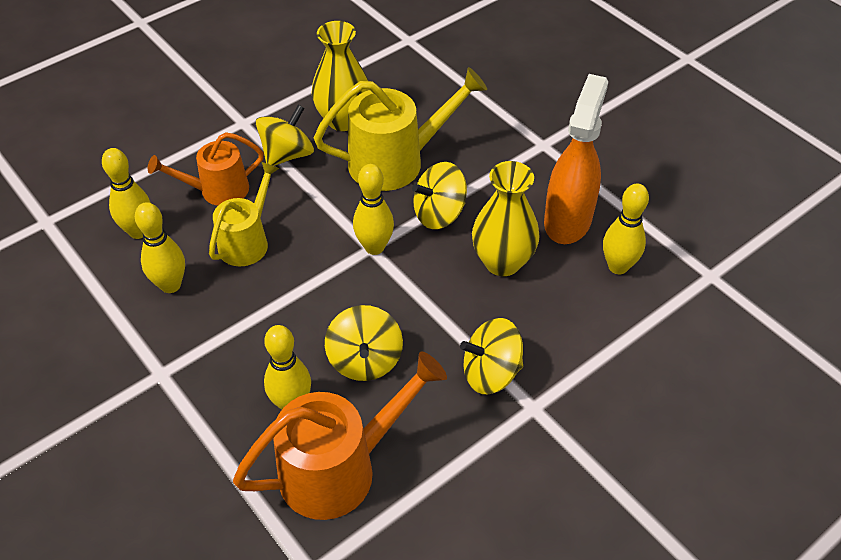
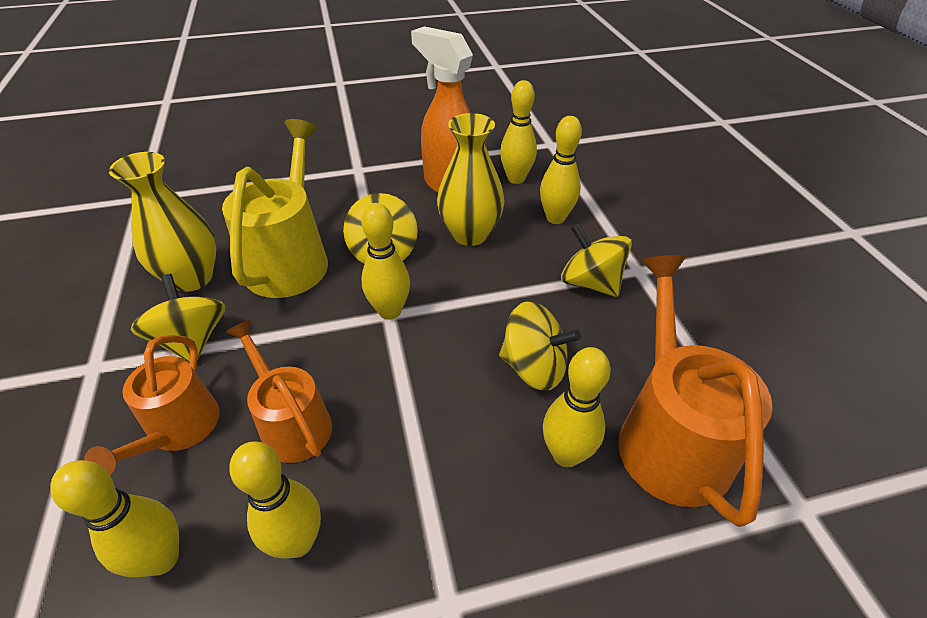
camera: 65 degrees left, 5 degrees down
(247, 241) = (291, 423): yellow watering can -> orange watering can
(491, 373) = (590, 283): yellow spinning top -> yellow spinning top turned 120 degrees clockwise
(572, 319) = (555, 218): none -> yellow bowling pin

